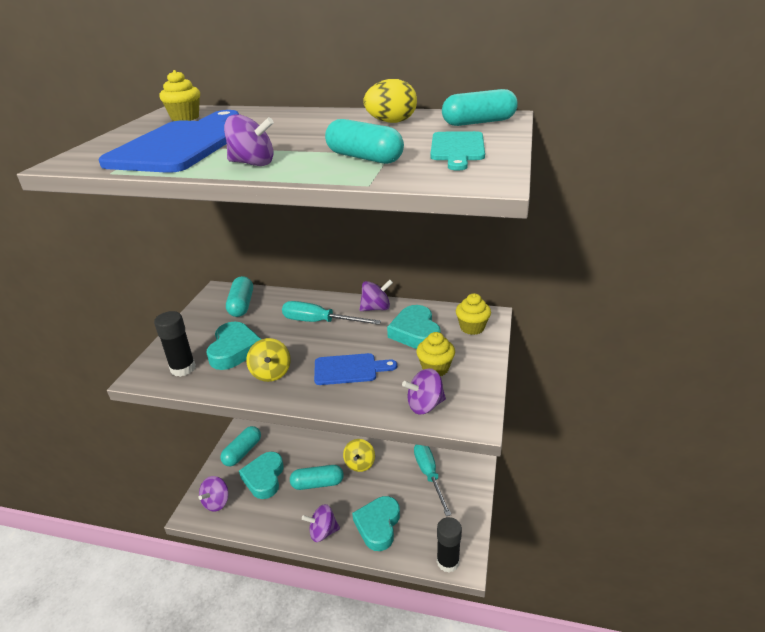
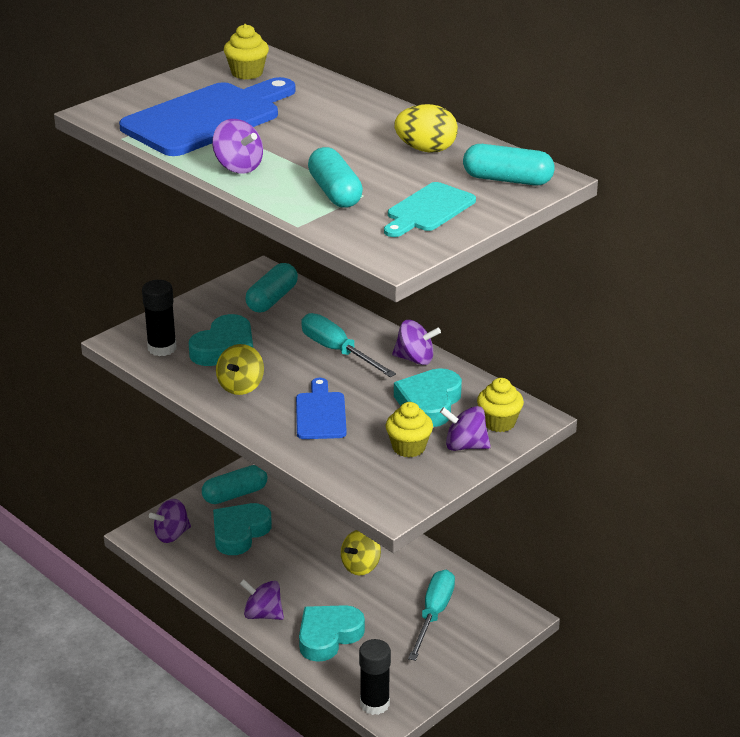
camera: 30 degrees right, 0 degrees up
(317, 483) = (294, 565): turquoise capsule -> none
(349, 369) = (320, 413): blue cutting board -> blue cutting board turned 120 degrees counterclockwise
(425, 405) = (359, 476): purple spinning top -> purple spinning top (465, 446)

